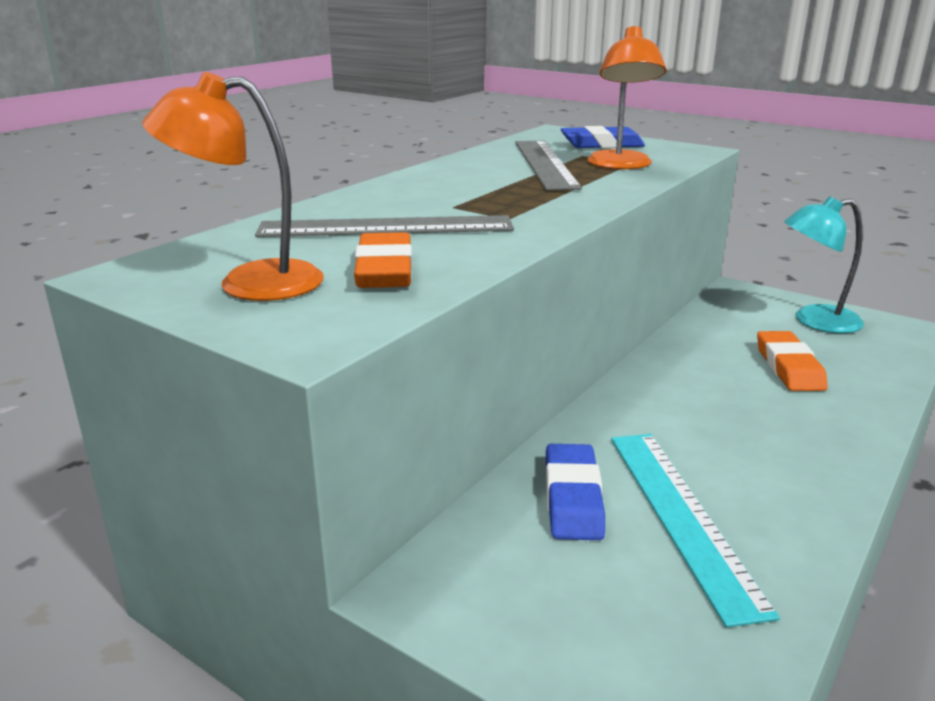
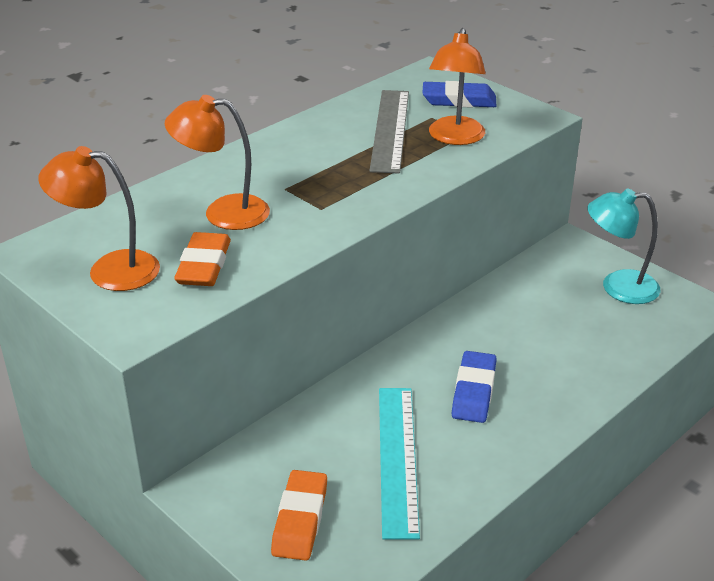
camera: 10 degrees right, 10 degrees up
(386, 227) = (223, 213): grey ruler -> orange lamp
(573, 498) = (328, 435): blue eraser -> blue eraser (474, 391)
(789, 367) = (561, 335): orange eraser -> orange eraser (300, 519)

